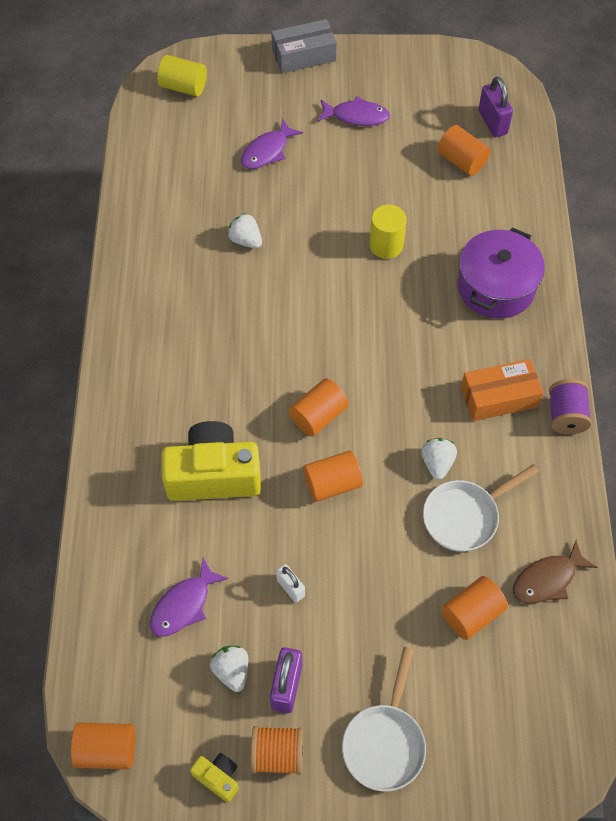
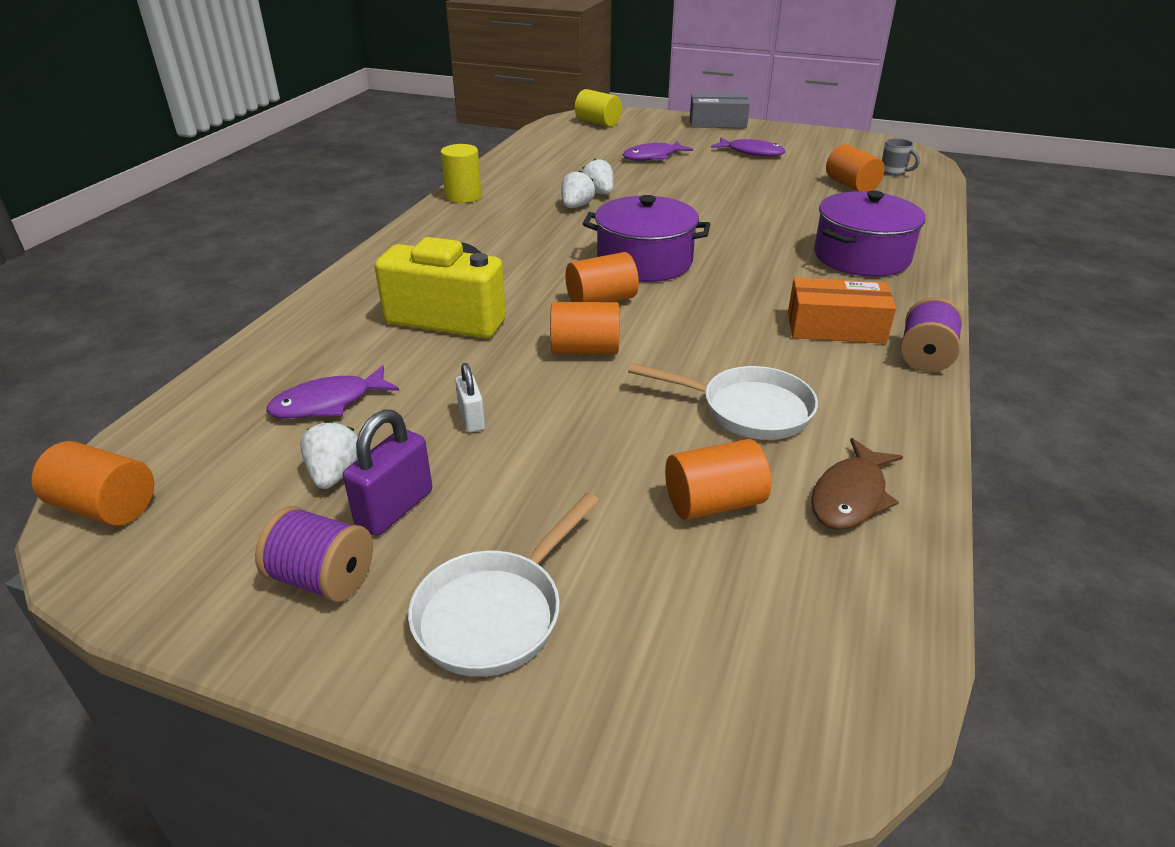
camera: 20 degrees right, 25 degrees down
(218, 777) = (217, 580): yellow camera -> none
(277, 754) = (323, 579): orange spool -> purple spool
(330, 347) = (644, 261): none -> purple pot
(386, 245) = (744, 216): yellow cylinder -> yellow cylinder (463, 196)
(437, 463) = (729, 360): white strawberry -> white strawberry (576, 206)
(465, 516) = (747, 410): white pan -> white pan turned 150 degrees counterclockwise
(492, 122) = (894, 172): purple padlock -> grey mug
(547, 579) = (851, 496): brown fish -> brown fish turned 45 degrees counterclockwise

